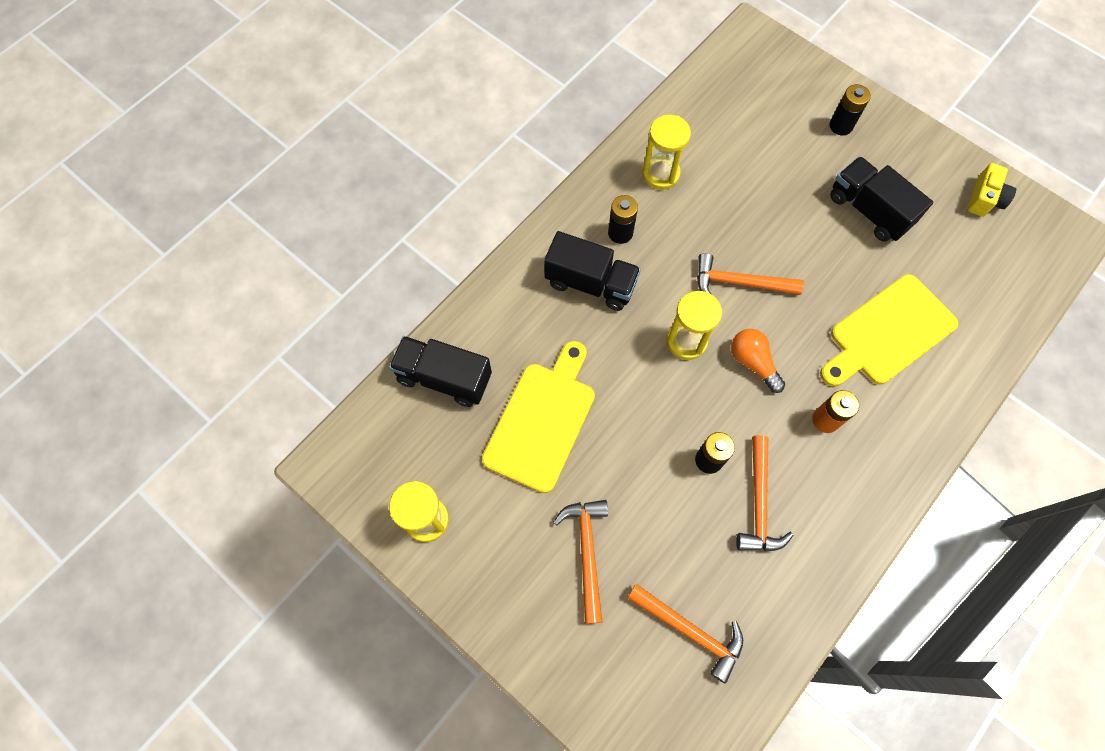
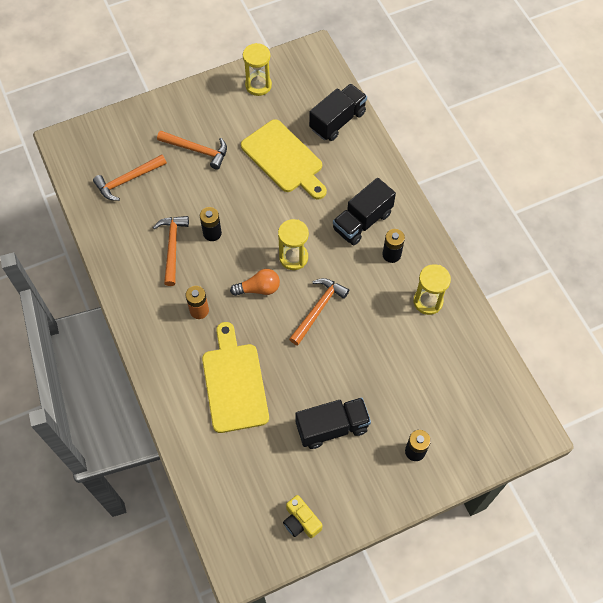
camera: 115 degrees right, 5 degrees down
(759, 503) = (172, 247): orange hammer -> orange hammer turned 60 degrees clockwise

